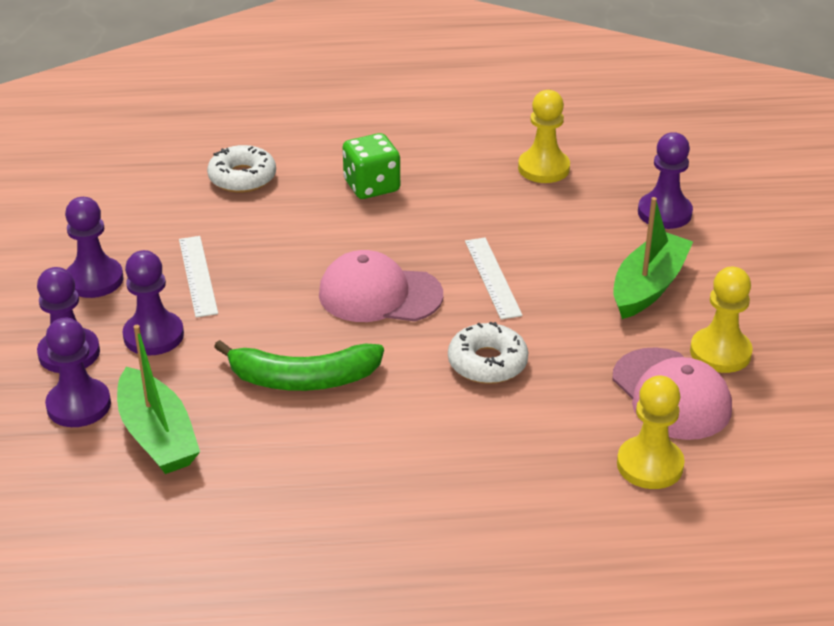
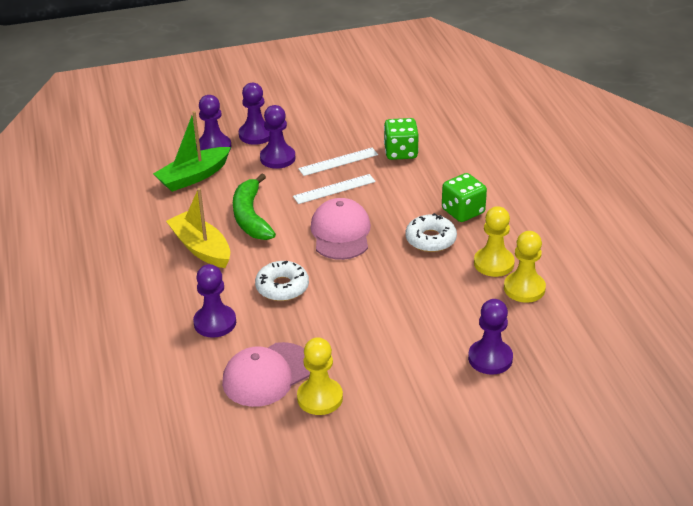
camera: 80 degrees right, 0 degrees up
(94, 280) = (323, 128): purple pawn -> purple pawn (215, 322)
(205, 216) = (401, 152): none -> green dice
(242, 178) = (449, 158): white donut -> white donut (430, 239)
(365, 440) = (201, 248): none -> yellow boat
(492, 277) = (375, 279): white ruler -> white ruler (334, 189)
(648, 286) = (389, 355): green boat -> none
(650, 465) = (194, 368): yellow pawn -> yellow pawn (493, 263)

